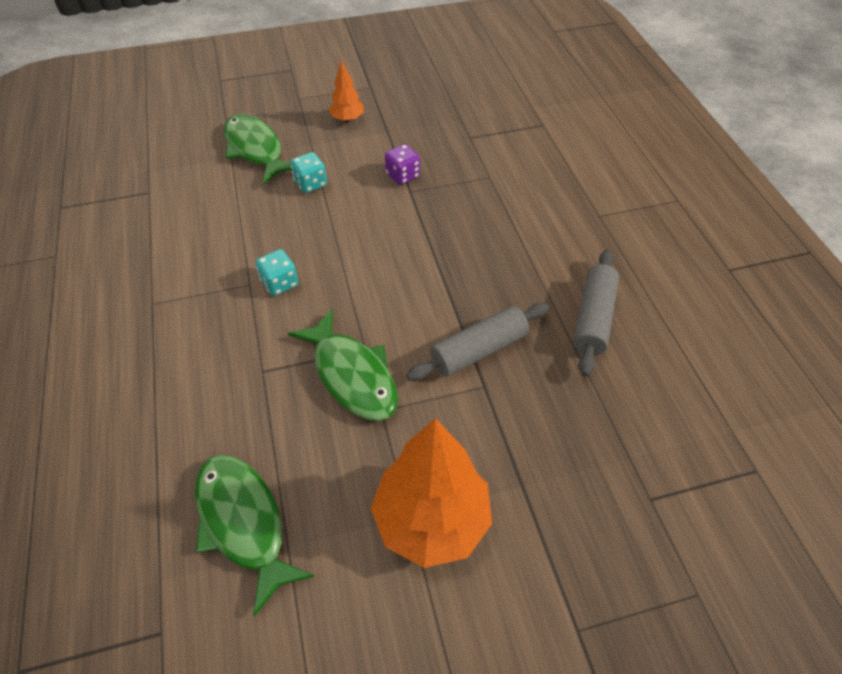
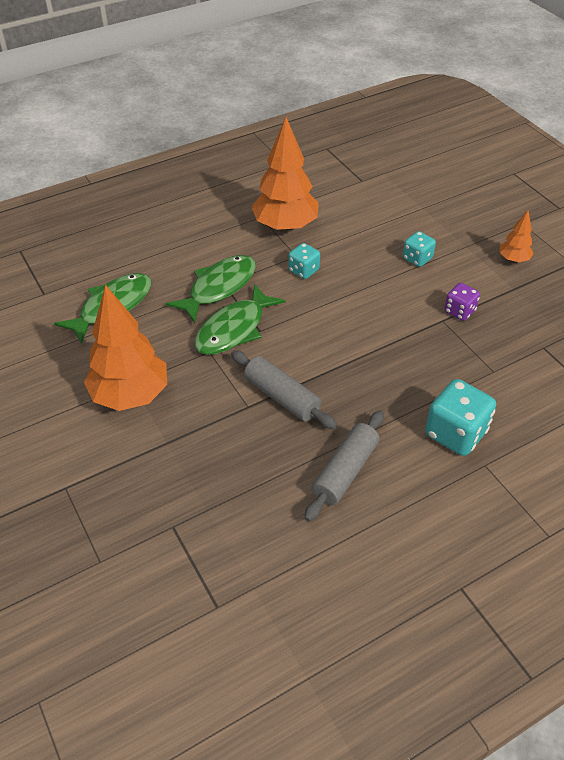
camera: 75 degrees right, 5 degrees down
(188, 283) = (285, 226): none -> orange tree
(256, 149) = (440, 218): green fish -> green fish (219, 288)
(559, 224) = (455, 433): none -> turquoise dice
(593, 318) = (345, 471): grey rolling pin -> grey rolling pin turned 60 degrees counterclockwise

